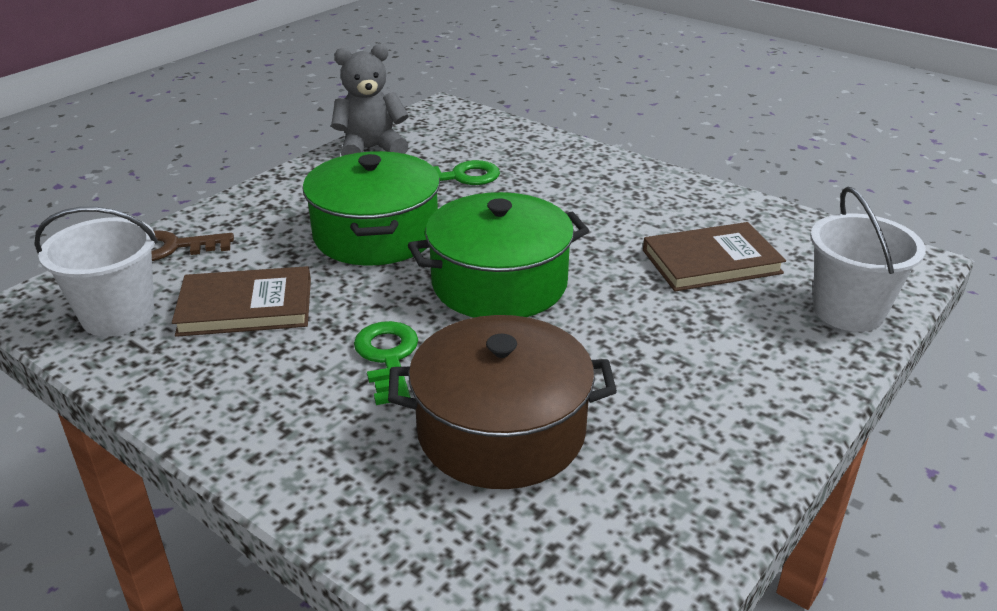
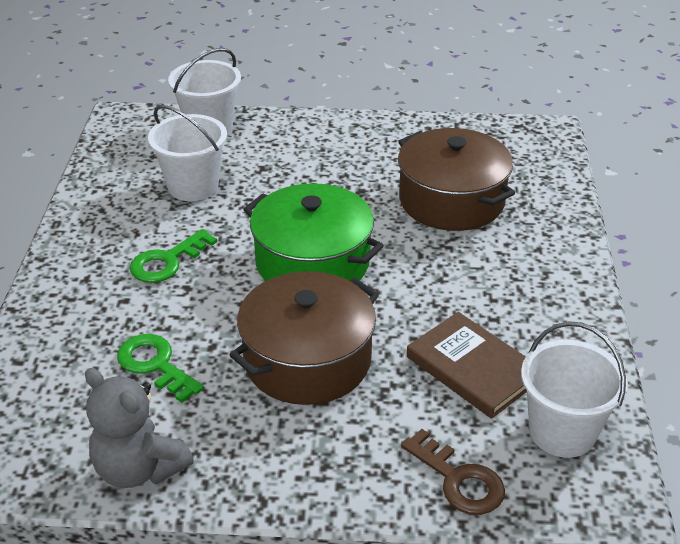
camera: 125 degrees left, 5 degrees up
(376, 234) = (307, 360): green pot -> brown pot
(388, 357) = (444, 269): green key -> green key (167, 261)
(711, 262) = (193, 186): brown book -> white bucket

